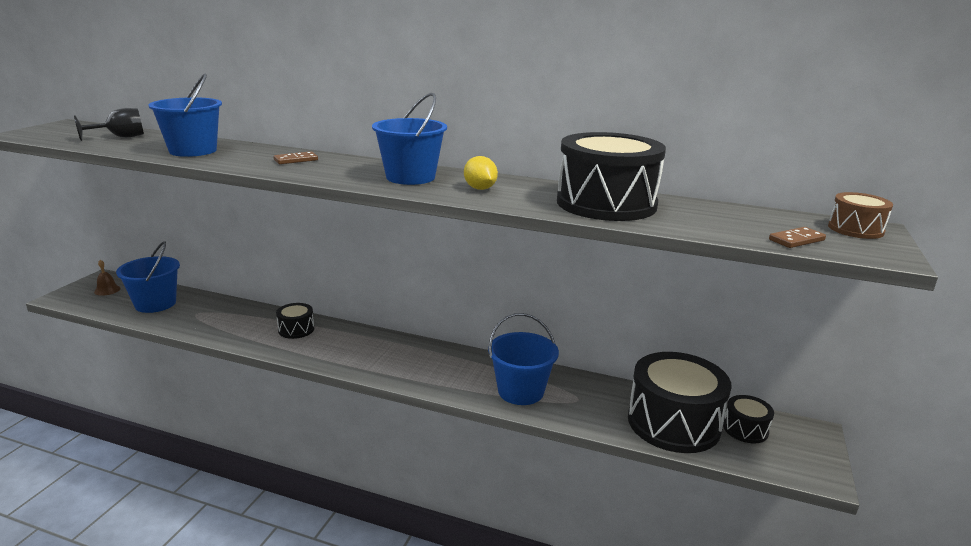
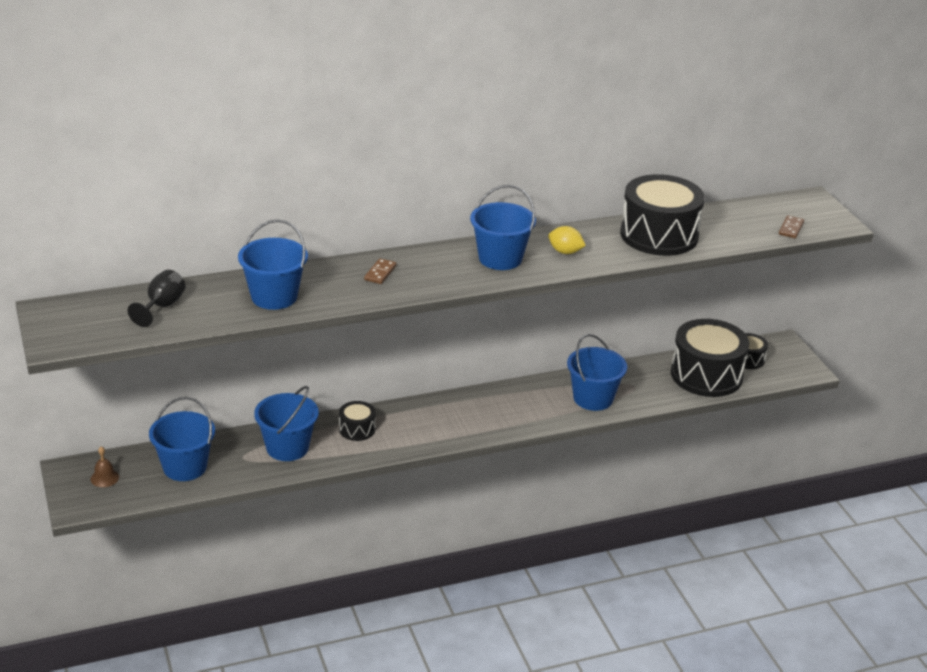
camera: 40 degrees left, 10 degrees up
(232, 320) = (287, 447): none -> blue bucket
(855, 229) = (806, 203): brown drum -> none

